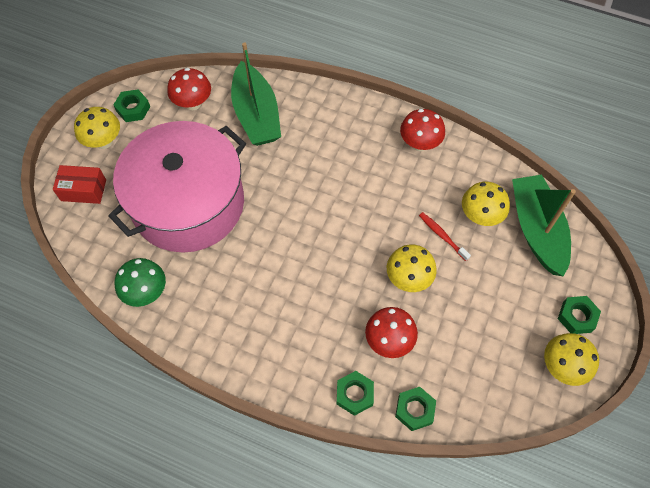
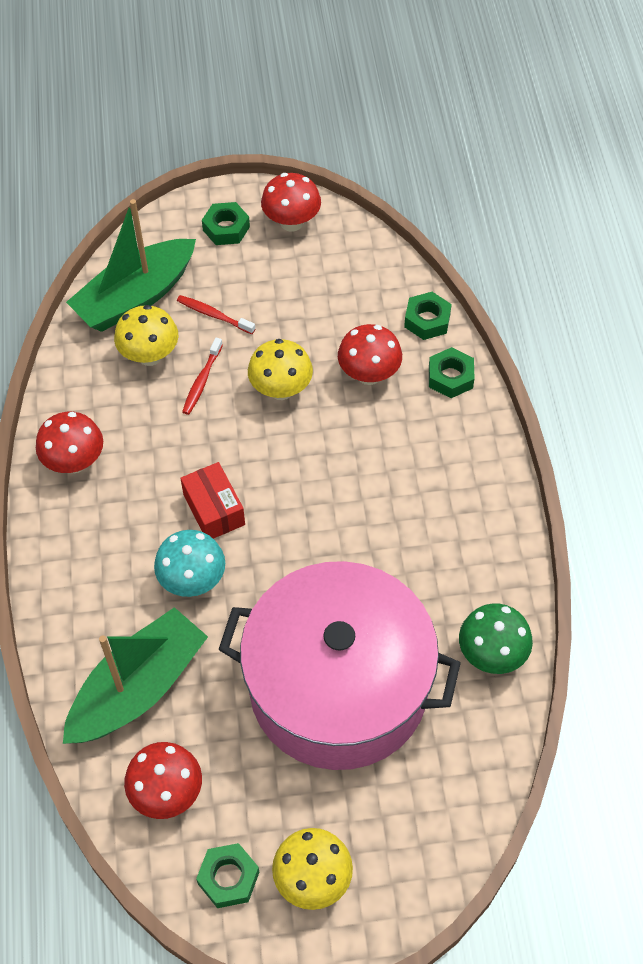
camera: 120 degrees left, 5 degrees down
(83, 190) = (409, 845): red box -> red box (214, 510)
(302, 166) = (192, 580): none -> turquoise mushroom
(495, 269) = (214, 315): none -> red toothbrush
(562, 366) = (291, 222): yellow mushroom -> red mushroom

